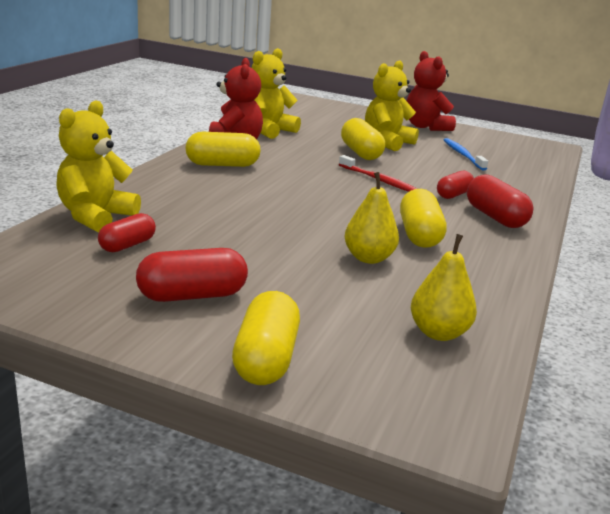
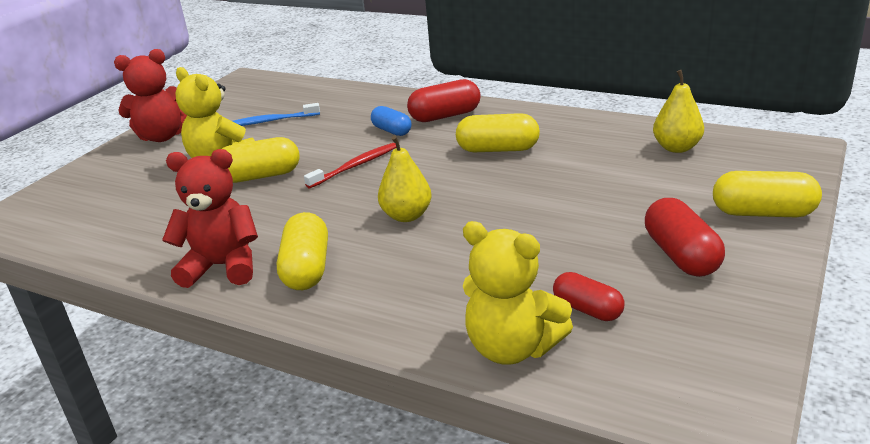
camera: 80 degrees left, 5 degrees up
(268, 130) = (156, 242): yellow teddy bear -> none
(368, 258) = (558, 173): yellow pear -> yellow pear (406, 216)
(453, 195) = (392, 131): red capsule -> blue capsule

